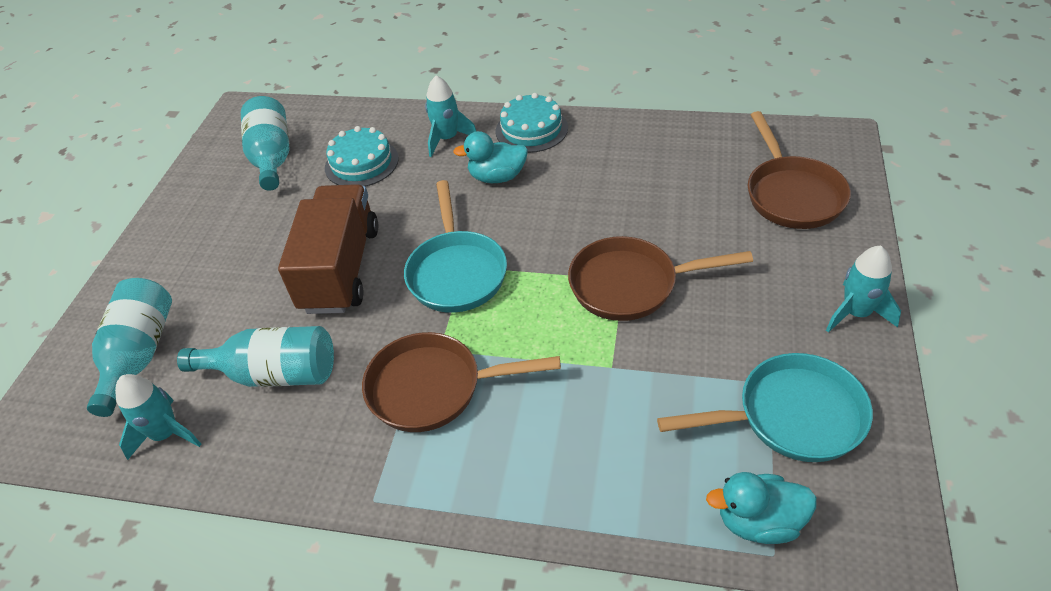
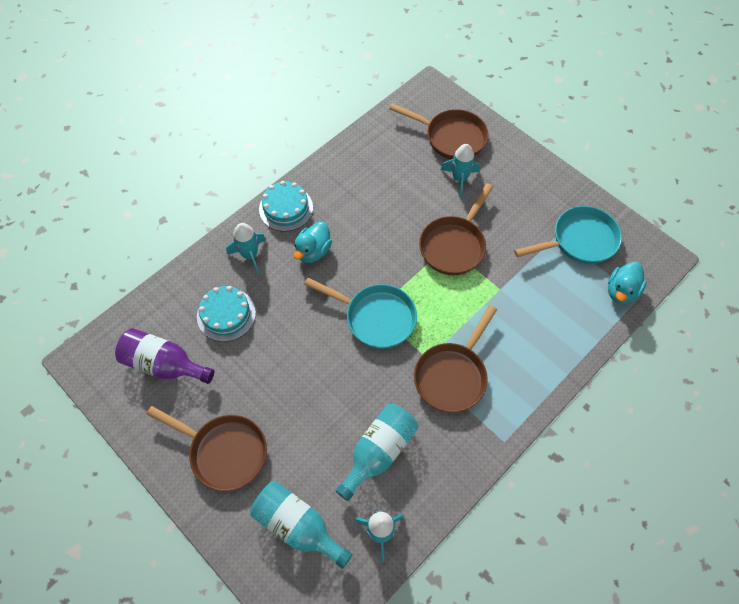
camera: 60 degrees left, 15 degrees up
(199, 250) = (224, 452): none -> brown pan
(272, 157) = (164, 364): turquoise bottle -> purple bottle
(341, 269) = (319, 376): brown truck -> none
(791, 416) = (579, 241): turquoise pan -> turquoise pan turned 45 degrees clockwise
(856, 313) = (544, 174): turquoise rocket -> turquoise rocket (459, 179)

